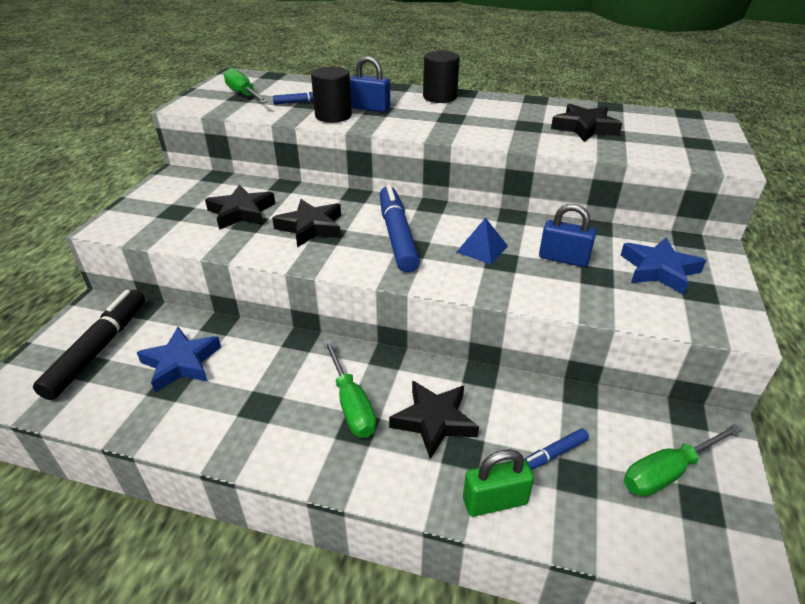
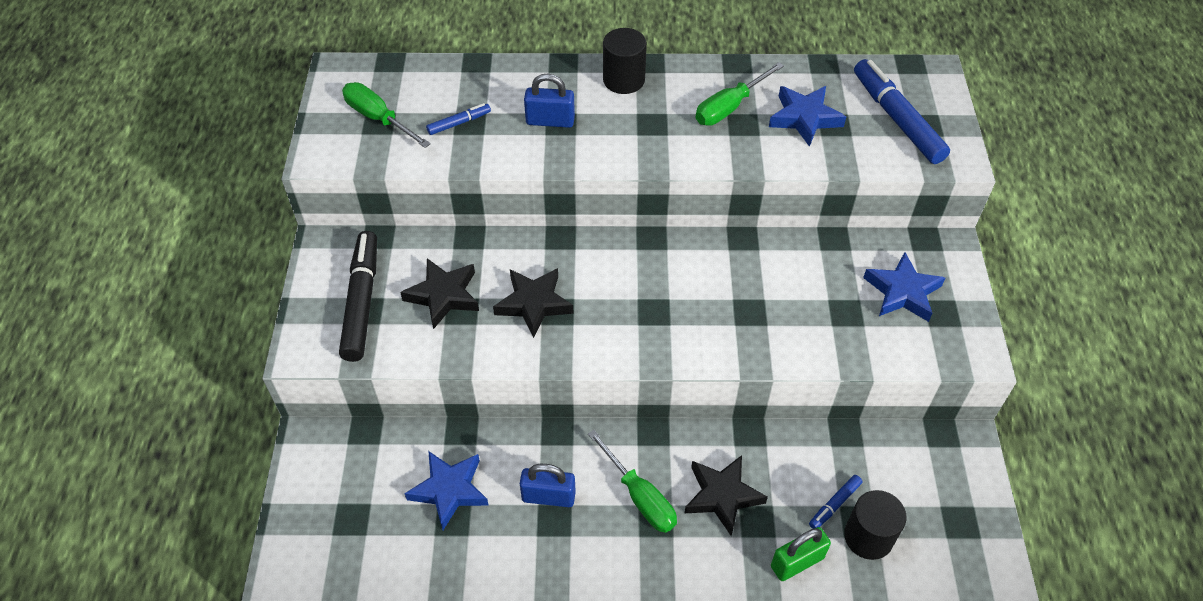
camera: 15 degrees left, 15 degrees up
(99, 349) = (351, 494): black marker -> black marker (362, 301)
(333, 116) = (513, 146): black cylinder -> black cylinder (868, 537)
(397, 235) = (631, 296): blue marker -> blue marker (897, 119)
(482, 249) = (725, 298): blue pyramid -> none
(563, 259) = (809, 295): blue padlock -> blue padlock (548, 496)
(584, 128) = (804, 118): black star -> blue star
(667, 472) = (931, 498): green screwdriver -> green screwdriver (729, 107)

